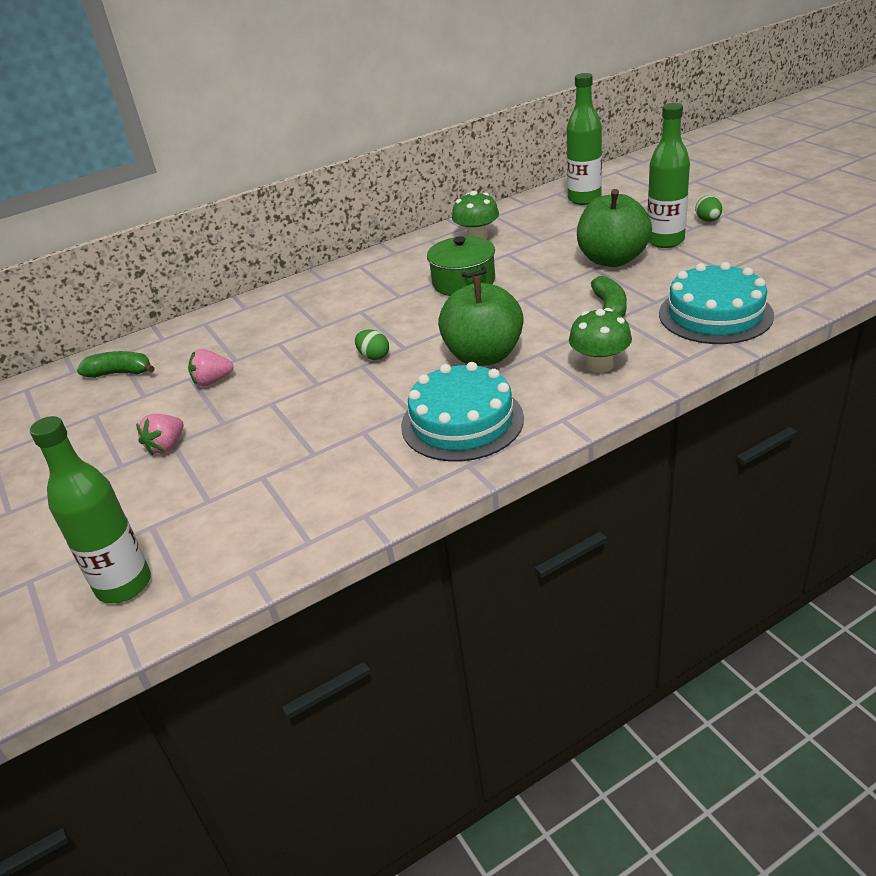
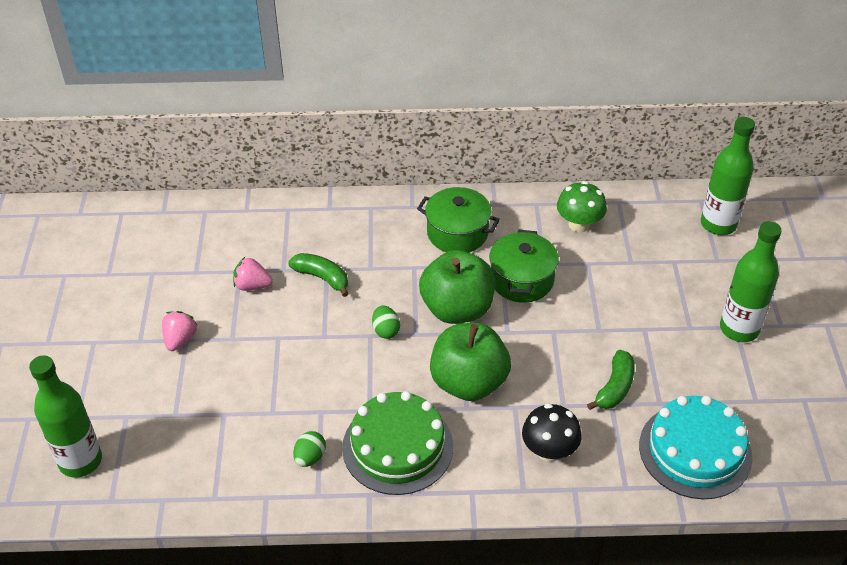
camera: 25 degrees right, 10 degrees up
(120, 373) = (194, 234): green banana -> green banana (322, 278)
(166, 446) = (180, 339): pink strawberry -> pink strawberry turned 135 degrees clockwise
(379, 278) = (457, 233): none -> green pot
(462, 422) = (397, 447): turquoise cake -> green cake
(600, 365) = (549, 450): green mushroom -> black mushroom
(612, 259) = (670, 326): green apple -> green apple (457, 309)
(708, 220) = (804, 324): green egg -> green egg (310, 457)

